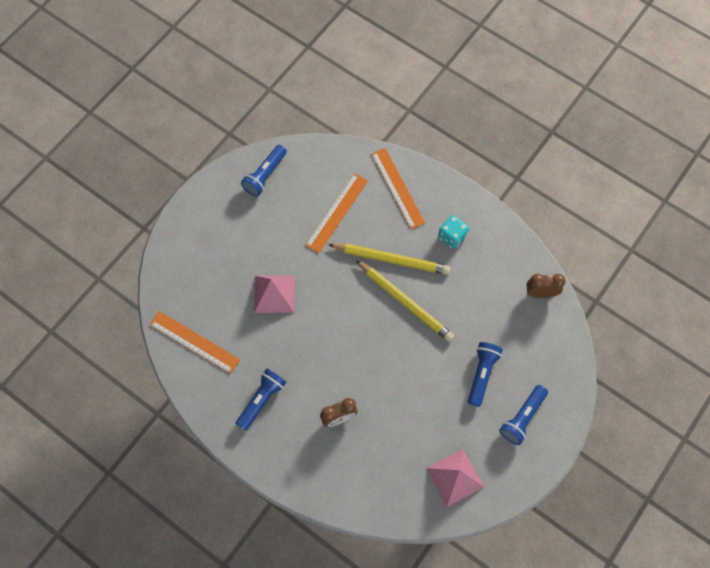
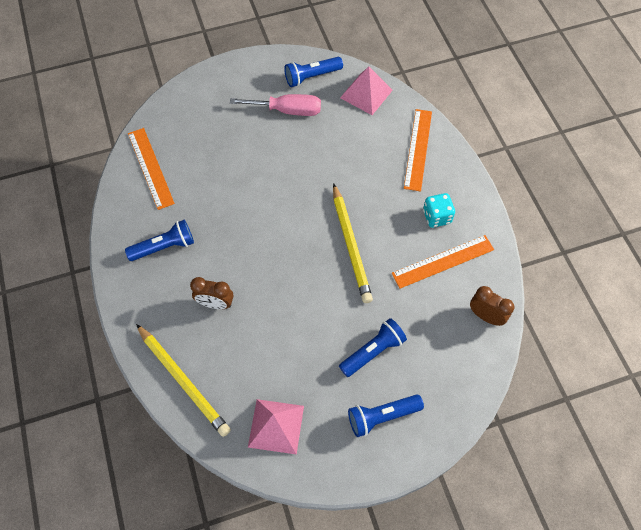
camera: 35 degrees right, 5 degrees down
(269, 219) = (287, 110): none -> pink screwdriver
(274, 294) = (244, 170): pink pyramid -> pink pyramid (366, 94)
(336, 212) = (348, 138): orange ruler -> orange ruler (443, 261)
(391, 259) = (366, 203): yellow pencil -> yellow pencil (183, 381)

